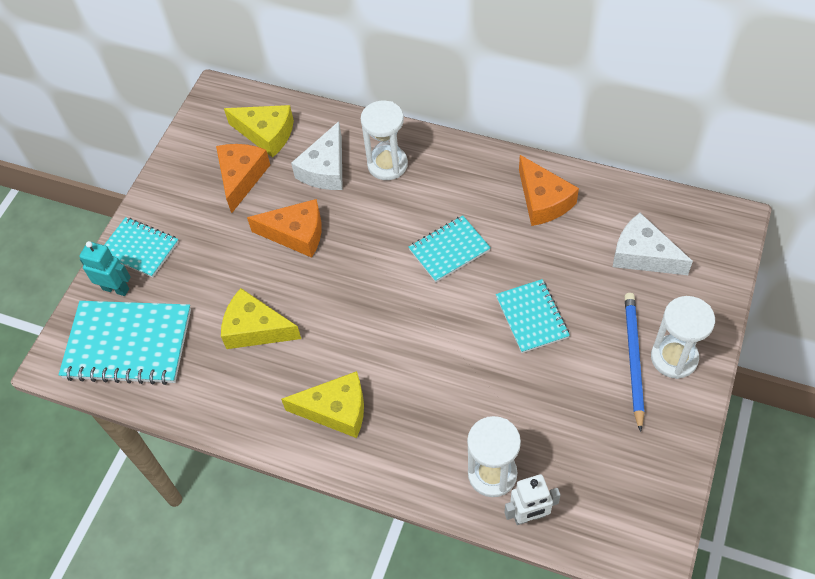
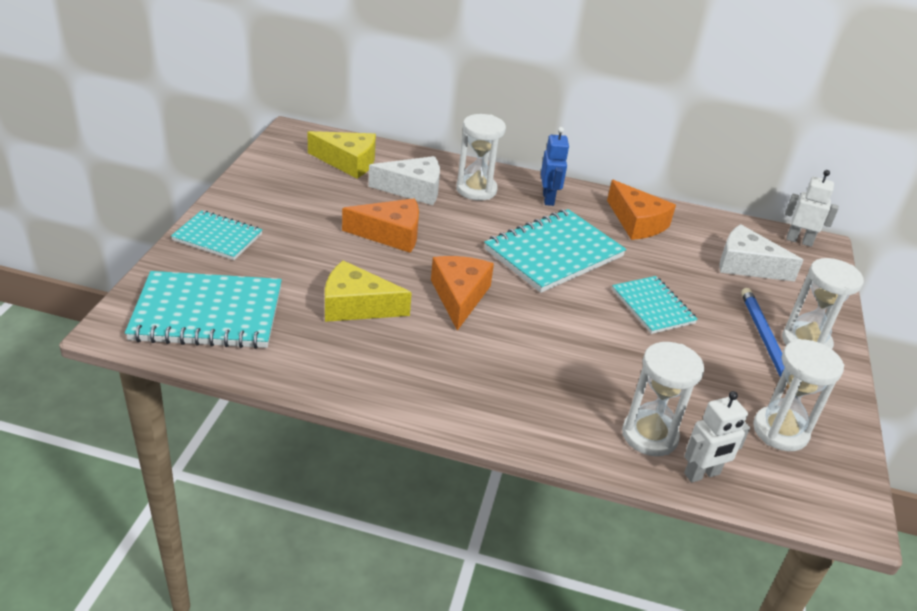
camera: 15 degrees left, 20 degrees down
(116, 288) = (191, 268): turquoise robot -> none
(241, 177) = (326, 191): orange cheese -> orange cheese (459, 296)
(325, 169) = (413, 189): white cheese -> white cheese turned 105 degrees counterclockwise
(336, 410) = (460, 376): yellow cheese -> none
(449, 250) = (553, 253): turquoise notebook -> turquoise notebook, size x1.68
(458, 172) = (548, 199): none -> blue robot
(615, 467) = (780, 431): none -> white hourglass
(711, 216) = (799, 240): none -> white robot

